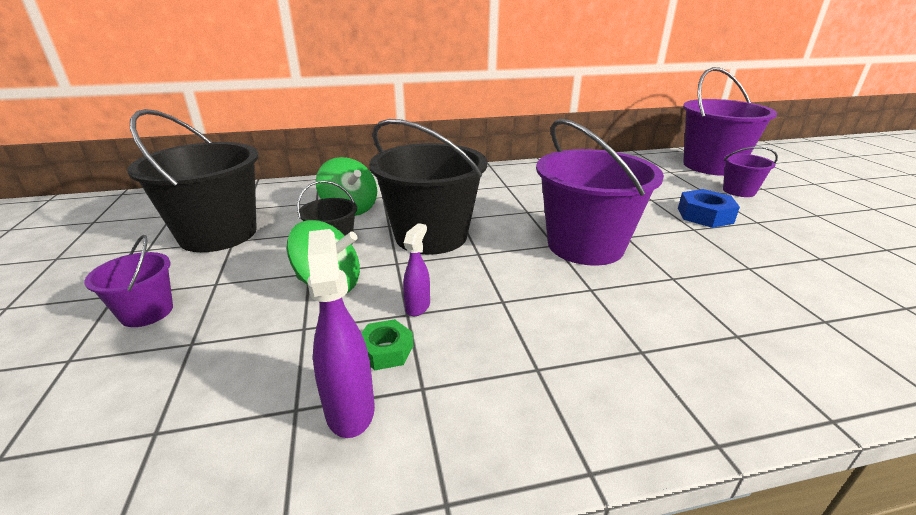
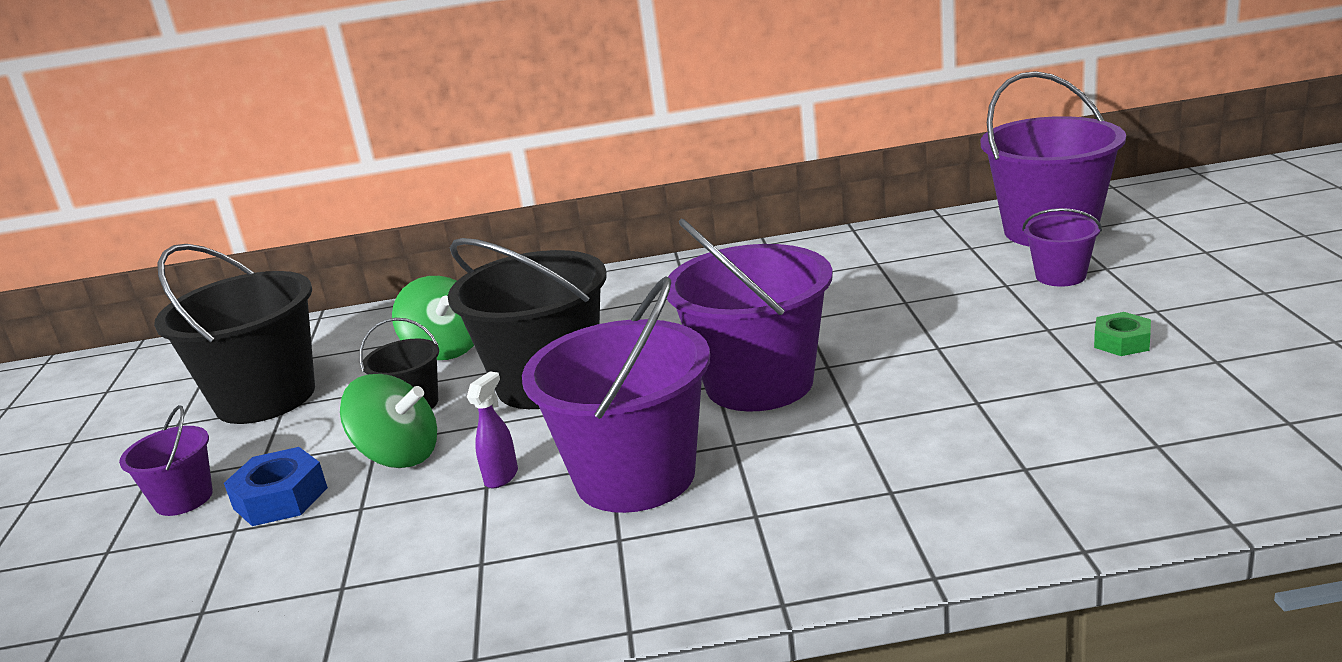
camera: 10 degrees right, 5 degrees down
(350, 409) = (398, 585): purple spray bottle -> none
(386, 350) = (450, 527): green nut -> green nut (1122, 342)
(526, 312) = (635, 476): none -> purple bucket
(704, 215) = (971, 324): blue nut -> blue nut (280, 498)

